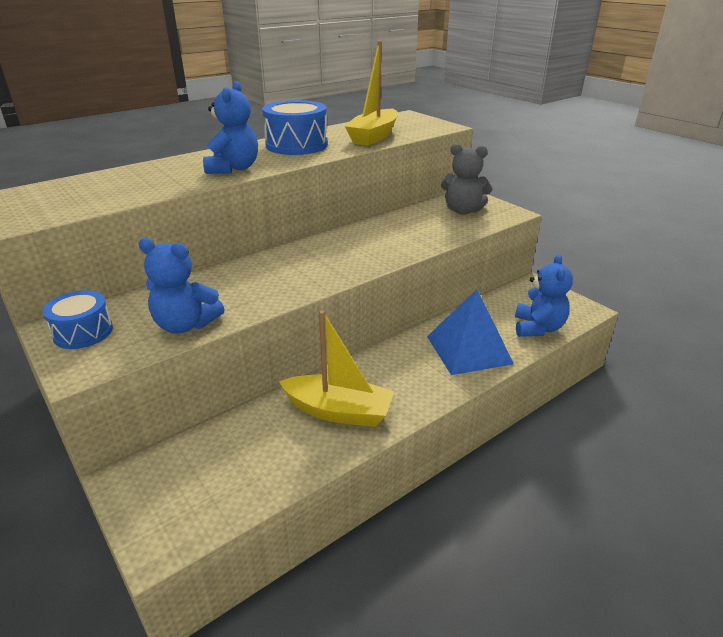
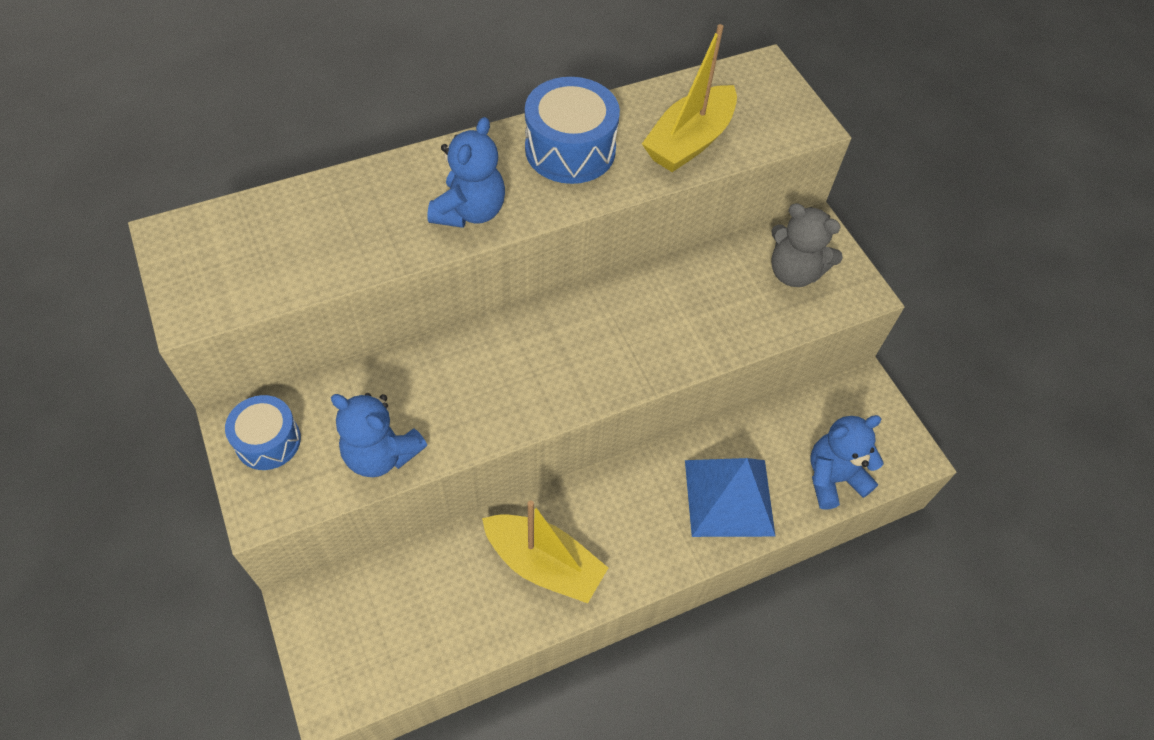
camera: 10 degrees right, 25 degrees up
(538, 328) = (833, 478): blue teddy bear -> blue teddy bear turned 135 degrees counterclockwise

